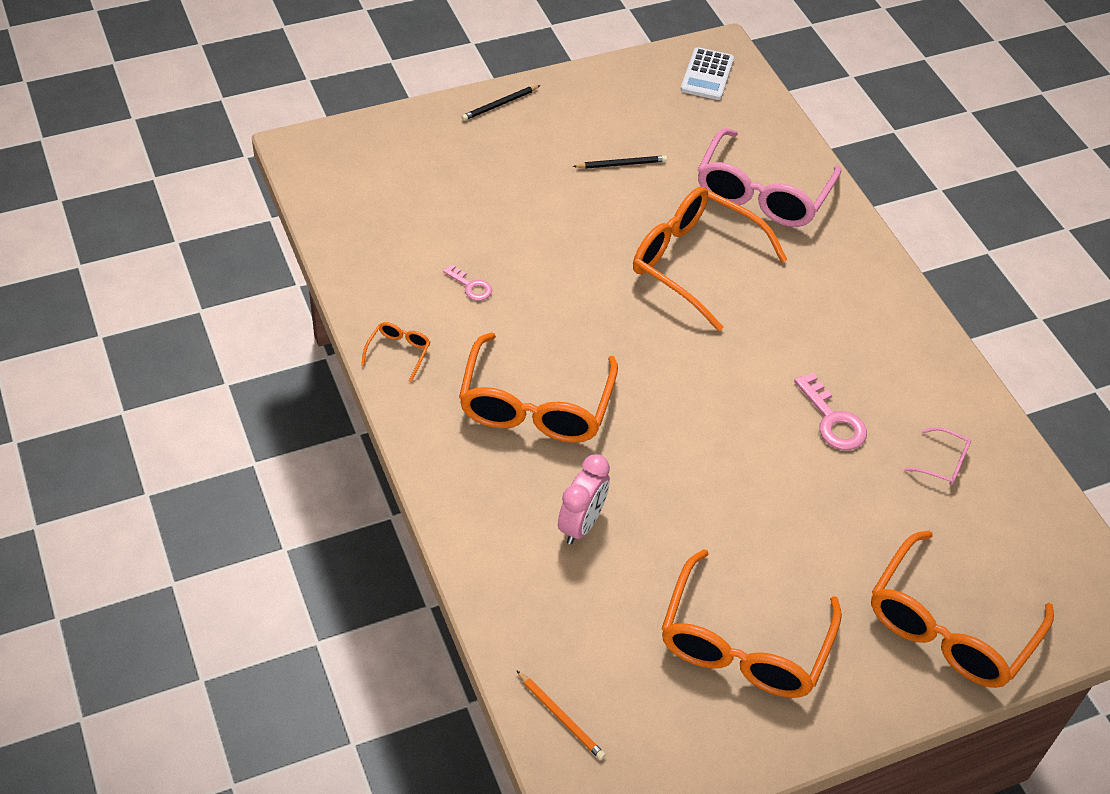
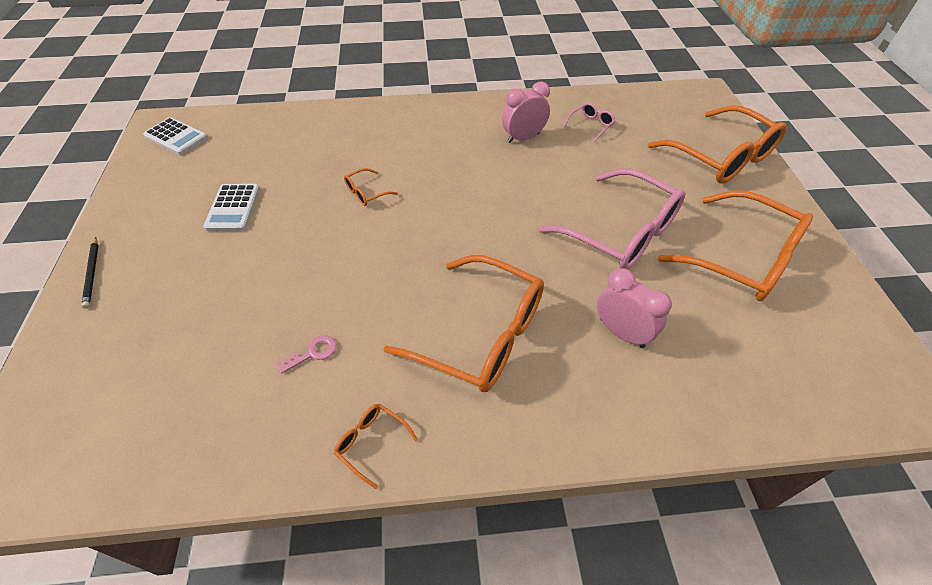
camera: 70 degrees left, 0 degrees up
(561, 717) = (831, 399): orange pencil -> none
(622, 164) = (233, 208): black pencil -> white calculator
(694, 263) = (366, 193): orange glasses -> orange glasses, size x0.41
(762, 194) = (318, 141): pink glasses -> pink glasses (621, 233)
(833, 420) = (544, 162): pink key -> none
(873, 390) = (523, 138): none -> pink clock

